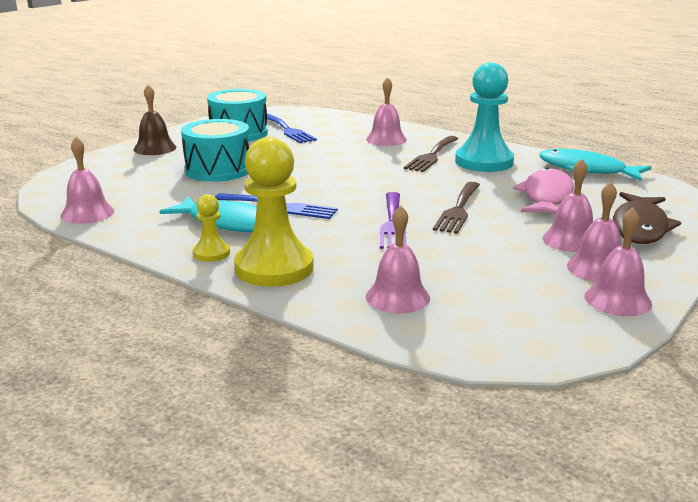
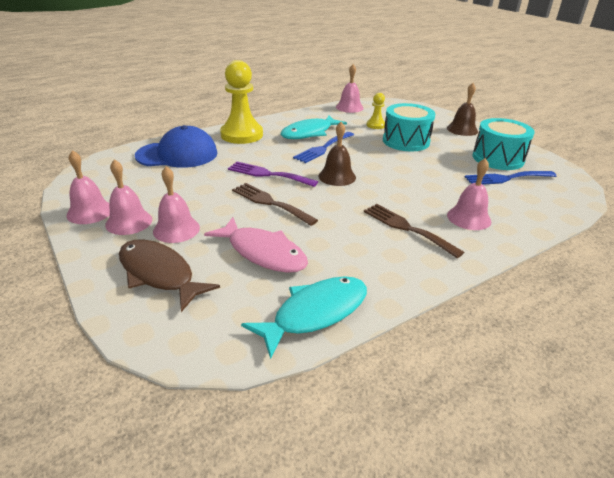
camera: 110 degrees right, 10 degrees up
(211, 253) = (273, 125): yellow pawn -> yellow pawn (375, 125)
(358, 190) = (337, 176): none -> brown bell
(397, 297) = (177, 154): pink bell -> blue cap
(484, 162) = (376, 252): turquoise pawn -> none

